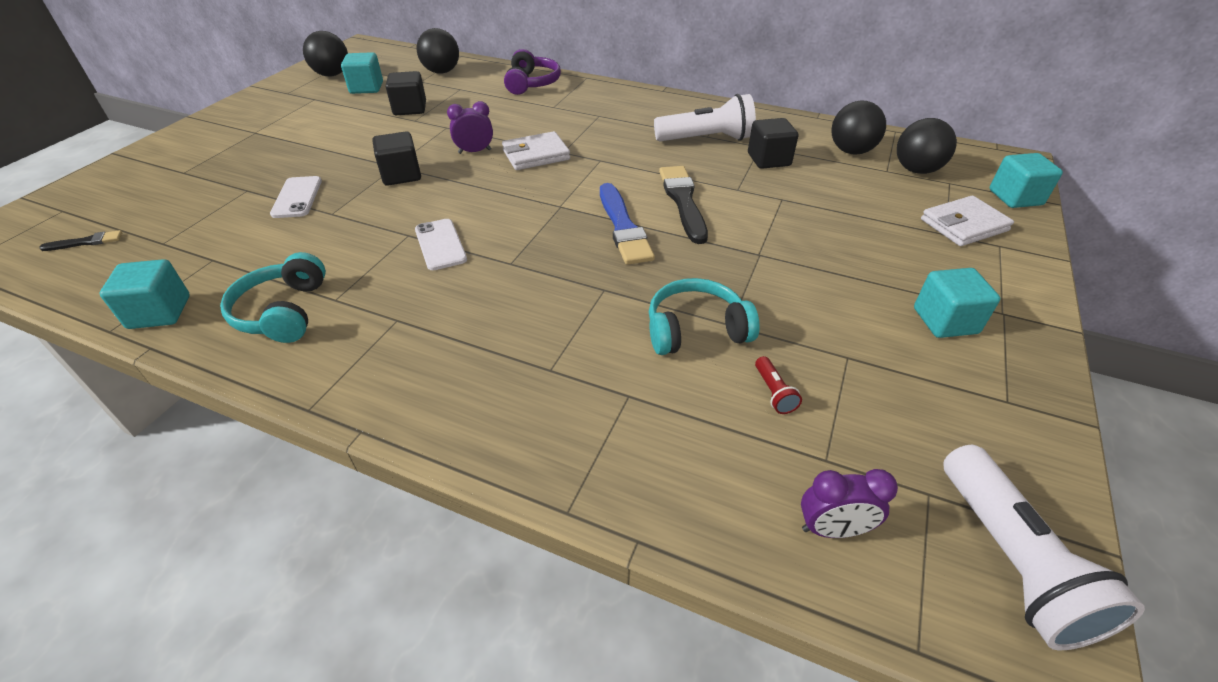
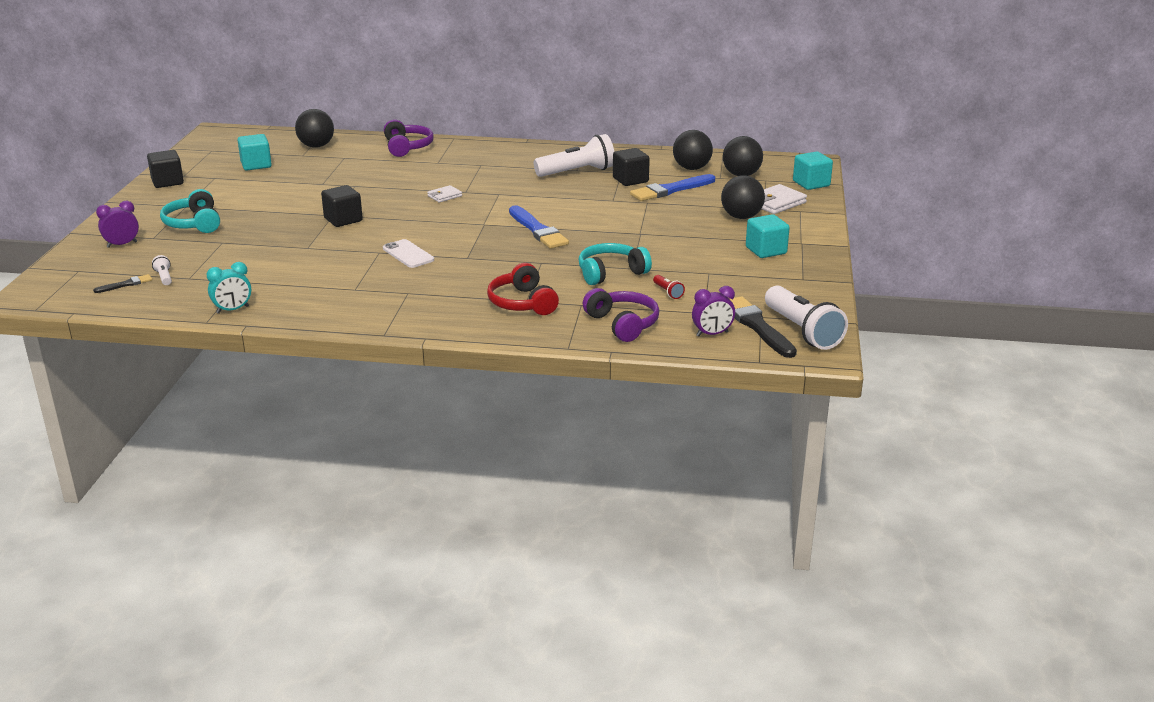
camera: 15 degrees left, 15 degrees down
(137, 237) = (164, 277): none -> white flashlight
(159, 312) = (232, 310): turquoise cube -> turquoise clock
(283, 312) = (323, 299): turquoise headphones -> turquoise headphones (194, 223)
(297, 197) = (270, 242): white phone -> none
(332, 74) = (212, 158): black ball -> black ball (741, 217)
(410, 108) = (311, 176): black cube -> black cube (167, 182)
(475, 151) = (392, 199): purple clock -> purple clock (122, 244)
(536, 155) = (444, 196): white wallet -> white wallet, size x0.59
(541, 374) = (522, 303): none -> red headphones
(680, 463) = (623, 324): none -> purple headphones
(683, 201) = (575, 211): black brush -> black brush (757, 326)
(817, 182) = (671, 190): none -> blue brush

